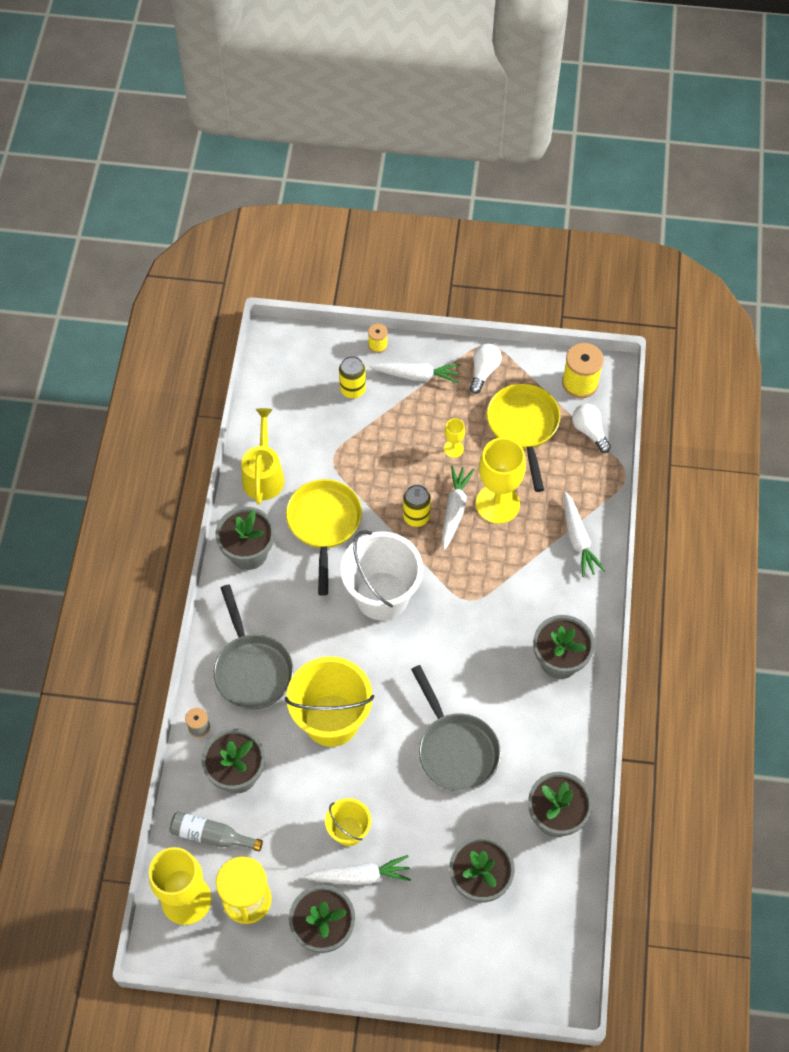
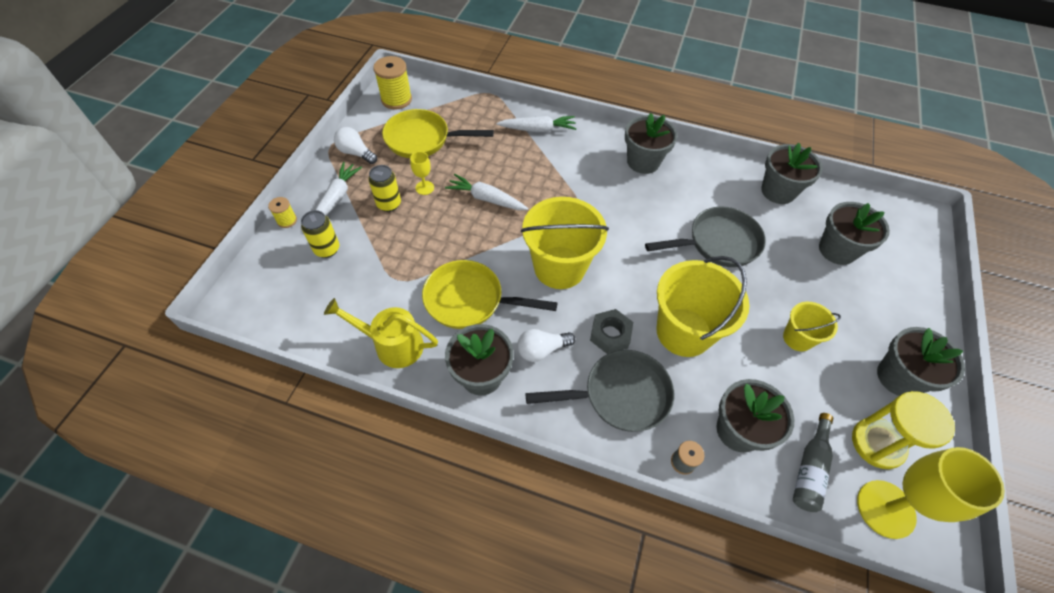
camera: 80 degrees left, 5 degrees down
(313, 653) = (610, 335): none -> grey nut
(360, 875) = (841, 337): white carrot -> none
(382, 596) = (559, 267): white bucket -> yellow bucket
(416, 517) = (484, 227): yellow can -> yellow can (389, 204)
(497, 504) = (490, 170): yellow goblet -> none
(589, 431) = (443, 103): white light bulb -> white light bulb (542, 350)

